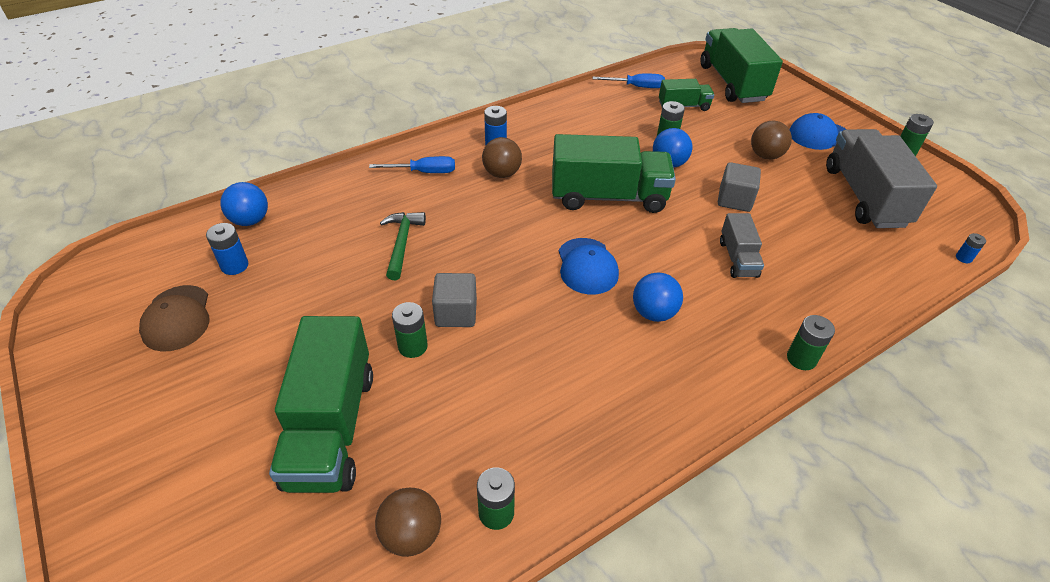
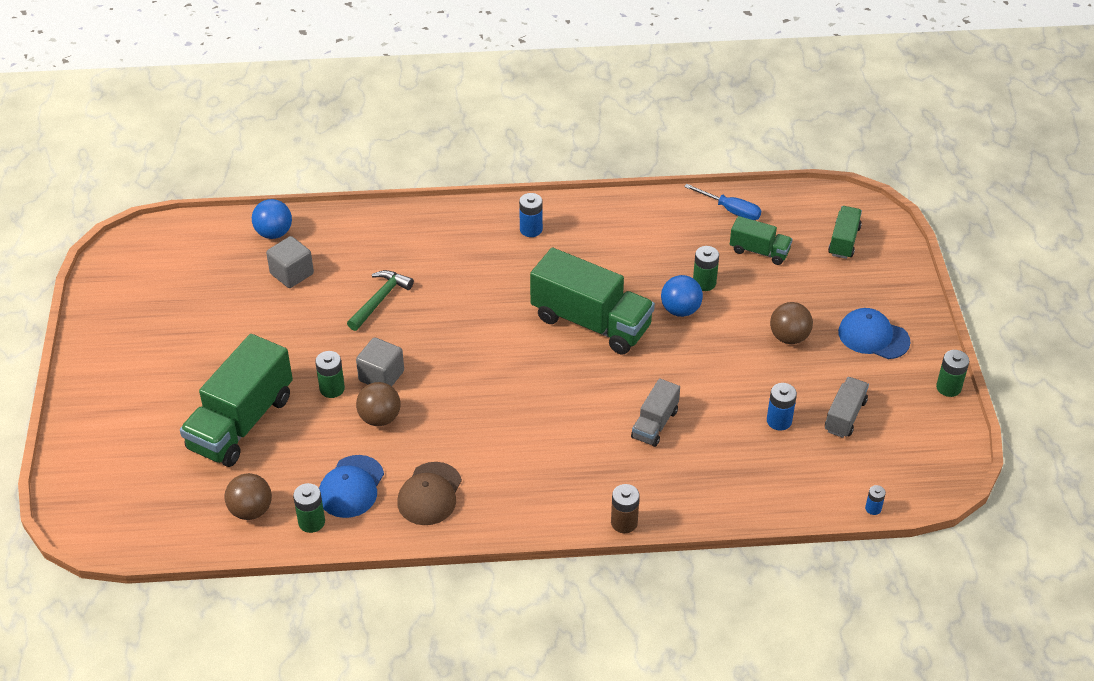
camera: 30 degrees right, 0 degrees up
(177, 318) = (181, 299): brown cap -> brown cap (430, 494)
(234, 266) = (241, 271): blue battery -> blue battery (779, 421)
(424, 172) = (444, 237): blue screwdriver -> none
(502, 174) = (512, 263): brown ball -> brown ball (380, 418)
(587, 266) = (516, 379): blue cap -> blue cap (351, 487)
(653, 313) = (537, 439): blue ball -> none
(732, 83) = (844, 241): green truck -> green truck, size x0.51
(734, 200) = (708, 370): grey cube -> grey cube (292, 274)
(801, 359) = (624, 523): green battery -> brown battery
(864, 196) = (845, 416): grey truck -> grey truck, size x0.51

